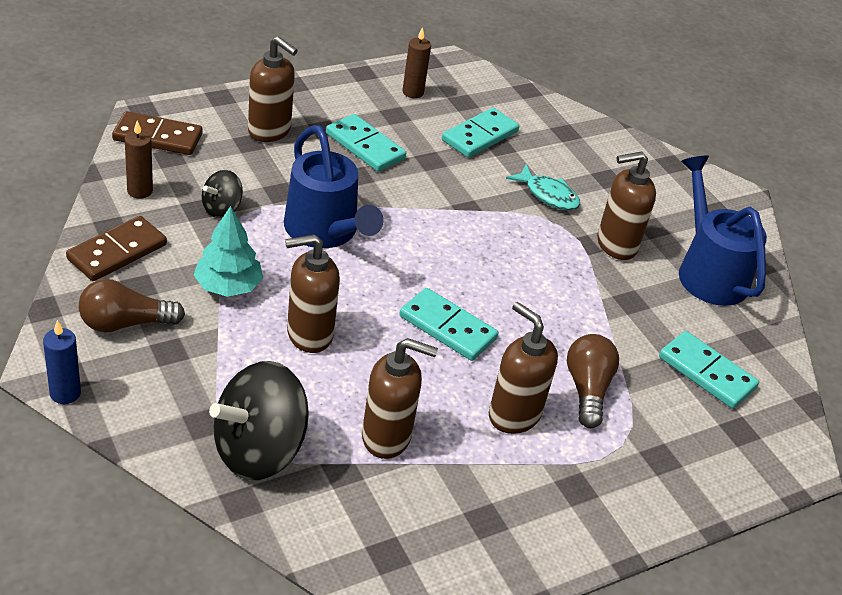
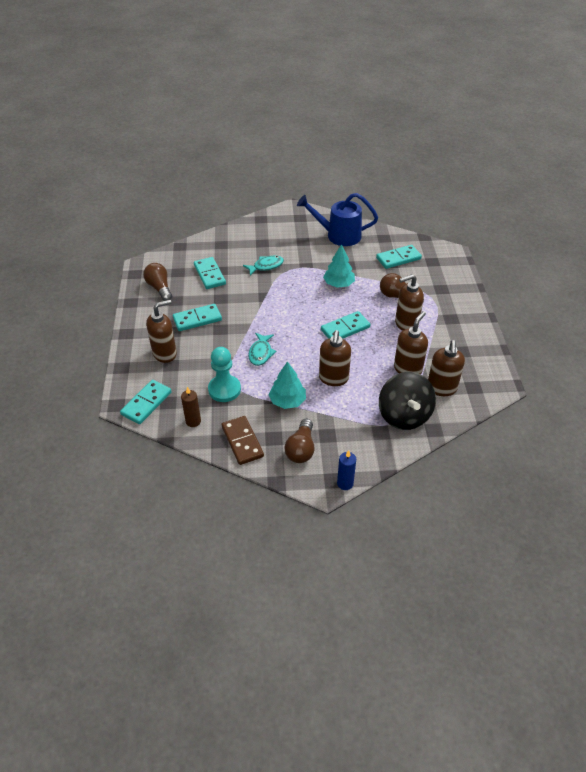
camera: 60 degrees left, 5 degrees up
(157, 137) = (146, 403): brown domino -> turquoise domino
(221, 209) = (224, 389): black spinning top -> turquoise pawn
(325, 232) = (261, 353): blue watering can -> turquoise fish
(413, 92) = (159, 288): brown candle -> brown light bulb
(566, 297) = (338, 284): none -> turquoise tree
(616, 245) = (310, 256): brown soap dispenser -> brown soap dispenser (441, 388)

